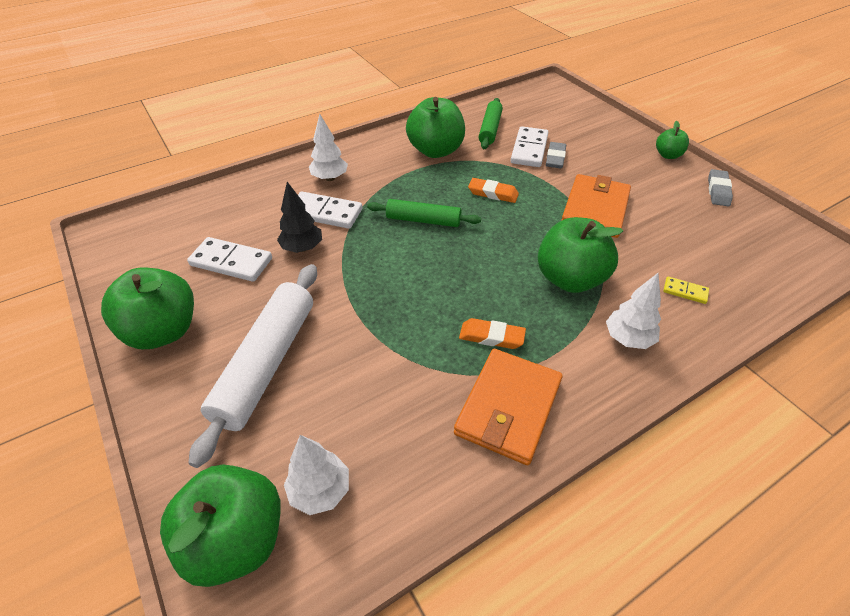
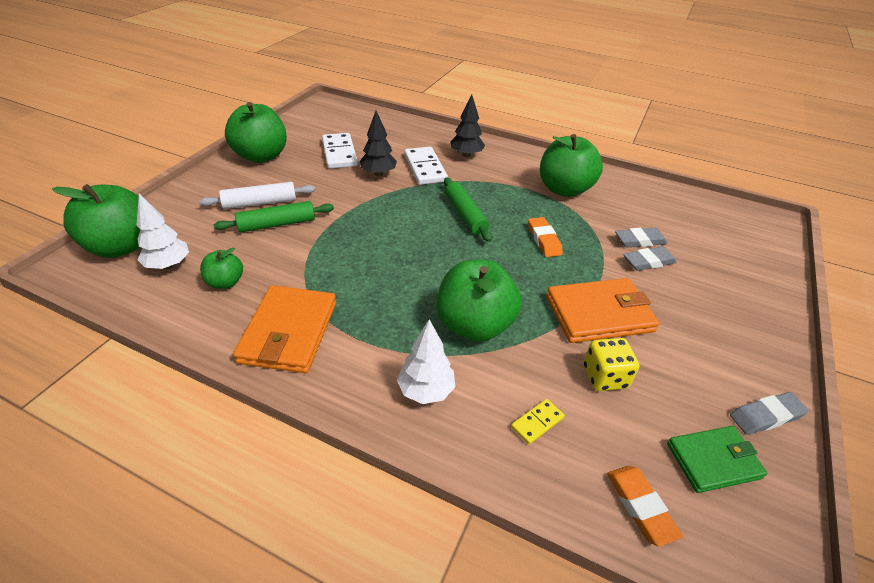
camera: 55 degrees right, 5 degrees down
(266, 363) = (260, 203): white rolling pin -> white rolling pin, size x0.60
(330, 178) = (466, 155): white tree -> black tree
(490, 129) = (638, 207): green rolling pin -> green rolling pin (277, 224)
(491, 337) = (360, 297): orange eraser -> orange eraser (640, 506)
(508, 408) = (288, 332): orange wallet -> orange wallet turned 75 degrees counterclockwise
(529, 149) = (640, 241): white domino -> grey eraser
(657, 238) = (605, 377): none -> yellow dice
(668, 155) = (777, 349): green apple -> green apple (225, 282)
(685, 291) = (537, 422): yellow domino -> yellow domino turned 60 degrees clockwise
(744, 230) = (713, 461): none -> green wallet

